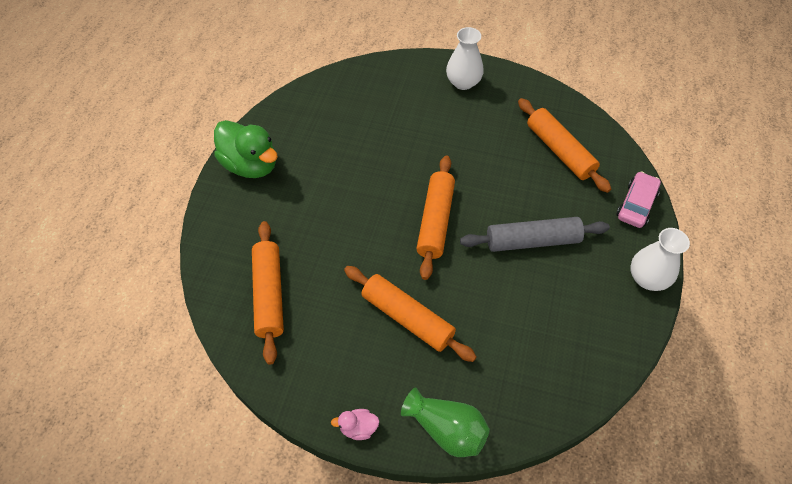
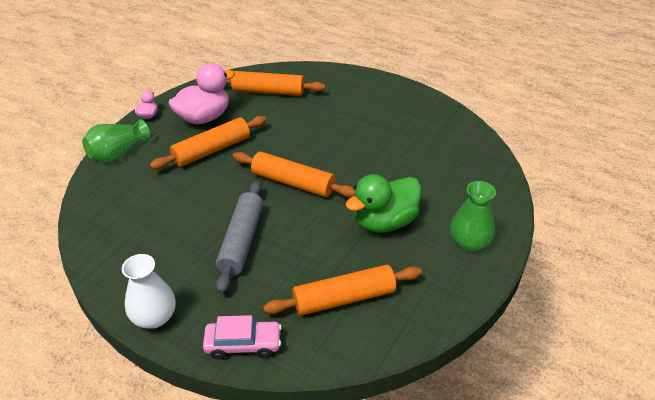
camera: 105 degrees right, 15 degrees down
(251, 165) = (391, 94): green duck -> green duck (384, 222)
(345, 352) = (204, 117): none -> pink duck
(463, 82) = (469, 242): white vase -> green vase
(636, 205) = (243, 344): pink car -> pink car turned 45 degrees counterclockwise

